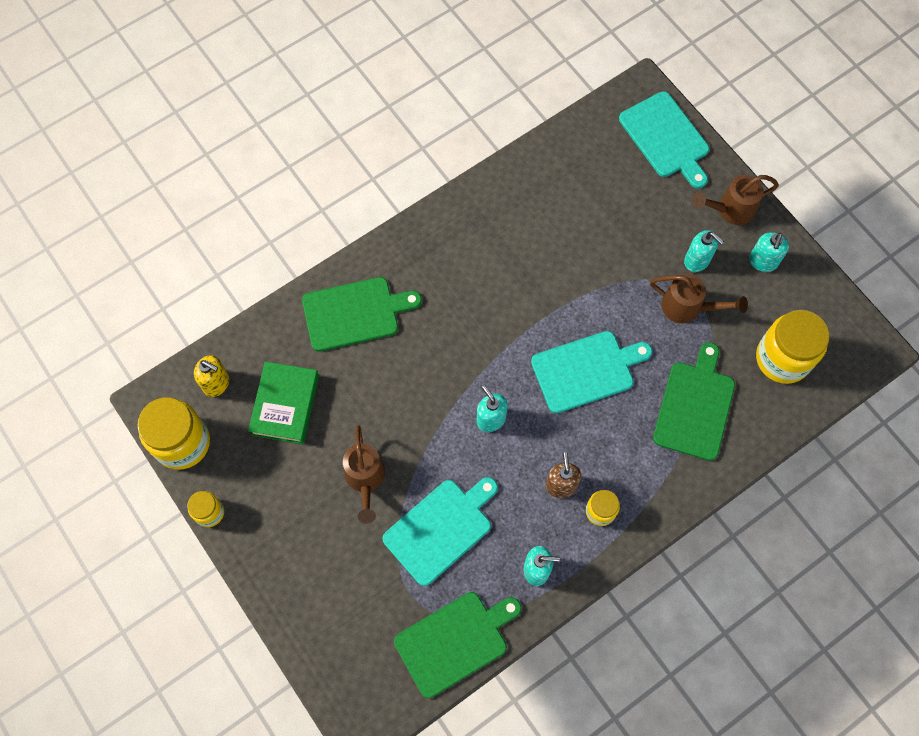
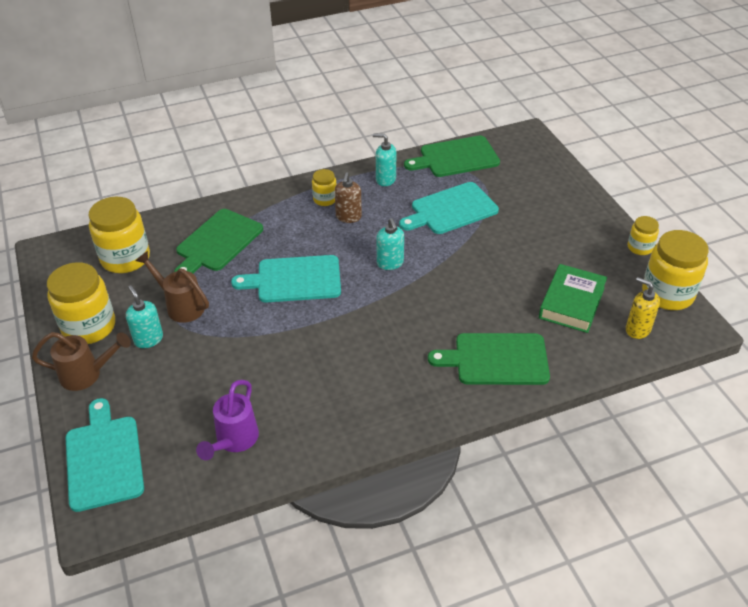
camera: 165 degrees left, 25 degrees down
(365, 479) = (506, 245): brown watering can -> none
(567, 176) = (234, 441): none -> purple watering can
(763, 262) = (89, 327): turquoise soap dispenser -> yellow jar

